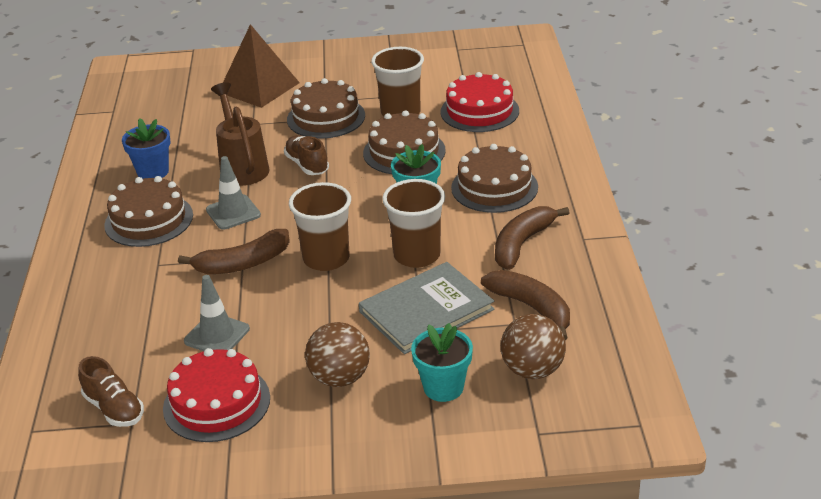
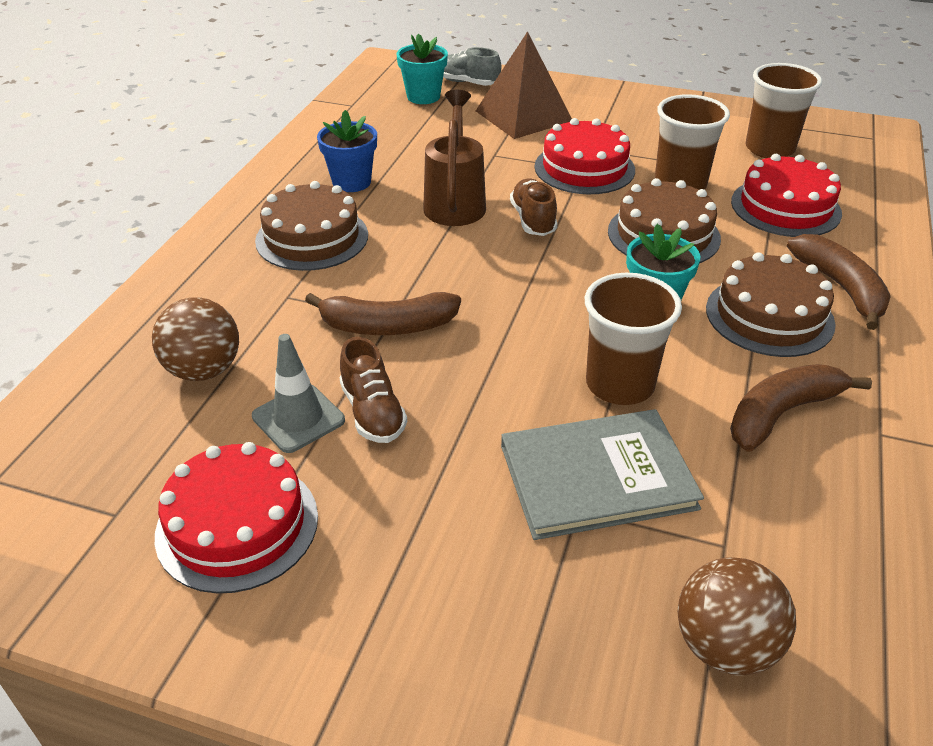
camera: 20 degrees right, 5 degrees up
(114, 409) = (109, 485): brown shoe -> brown shoe (373, 412)
(198, 70) = (467, 83): none -> grey shoe
(233, 212) = (413, 255): grey traffic cone -> none
(326, 117) = (584, 168): brown cake -> red cake
(326, 259) = (495, 352): brown cup -> brown cup (769, 149)
(340, 378) = (422, 547): brown ball -> brown ball (204, 370)
(443, 387) = (567, 624): turquoise flower pot -> turquoise flower pot (423, 97)
(532, 308) = (761, 528): brown banana -> brown banana (841, 288)

